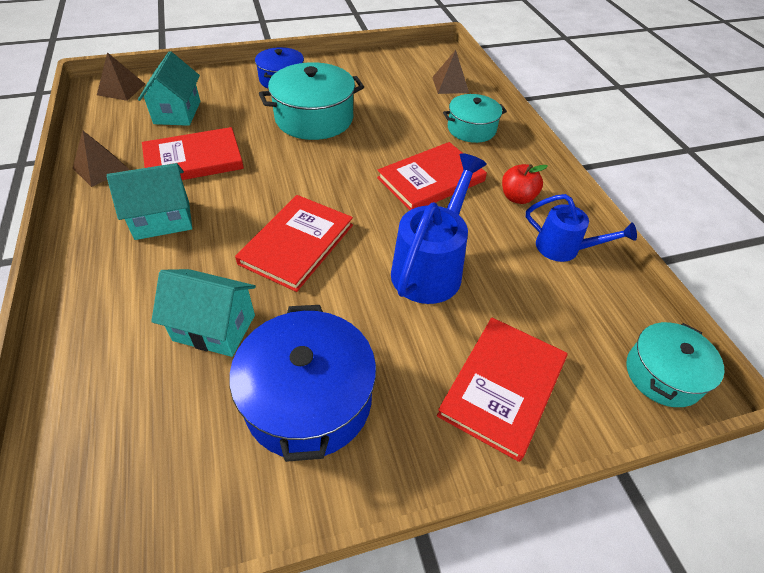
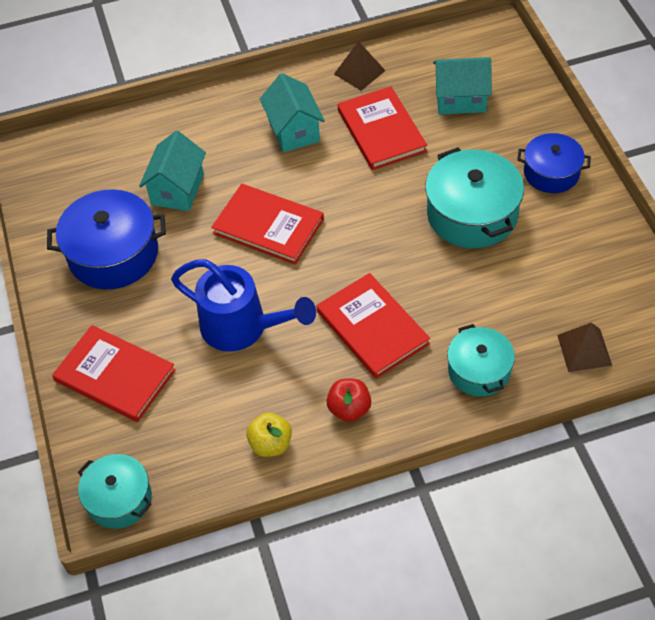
camera: 95 degrees right, 5 degrees up
(121, 89) = (496, 46): brown pyramid -> none
(564, 249) = (271, 444): blue watering can -> yellow apple

